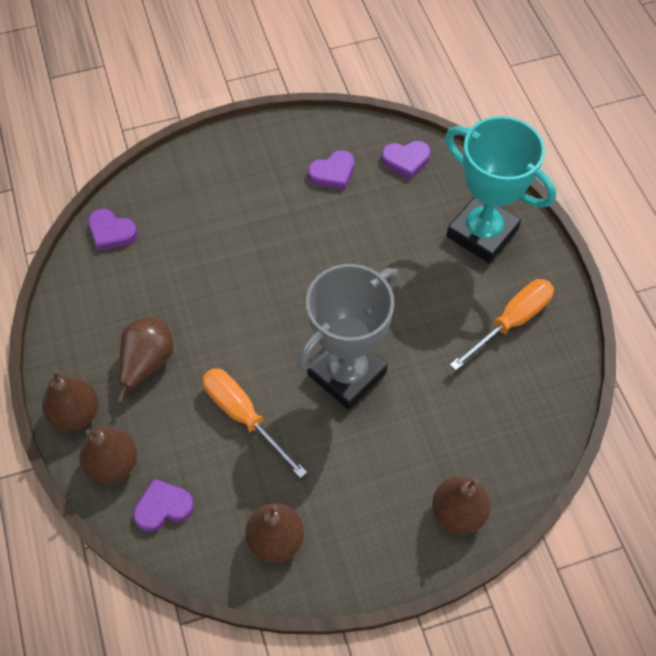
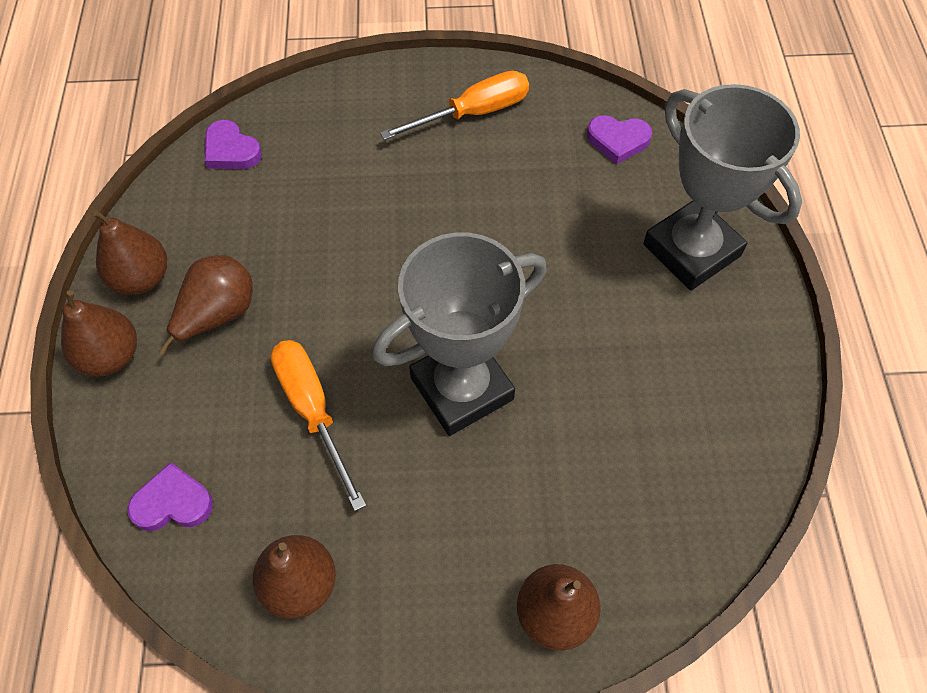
camera: 15 degrees right, 0 degrees up
(113, 464) = (132, 431): brown pear -> brown pear (141, 278)
(333, 173) = (521, 137): purple heart -> none
(482, 233) = (691, 250): turquoise trophy -> grey trophy
(511, 322) = (699, 373): orange screwdriver -> orange screwdriver (473, 113)

